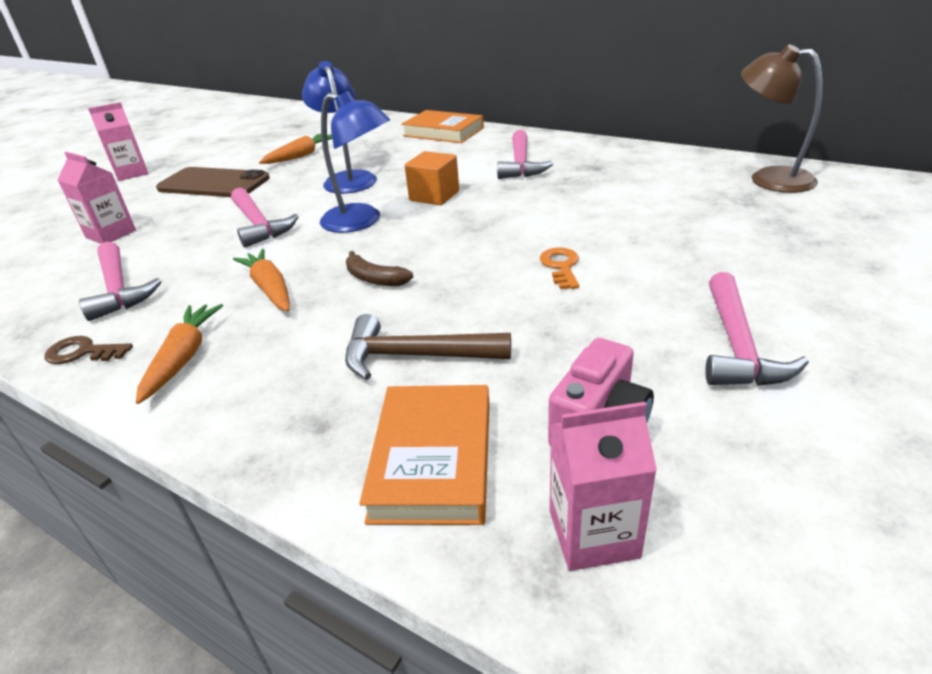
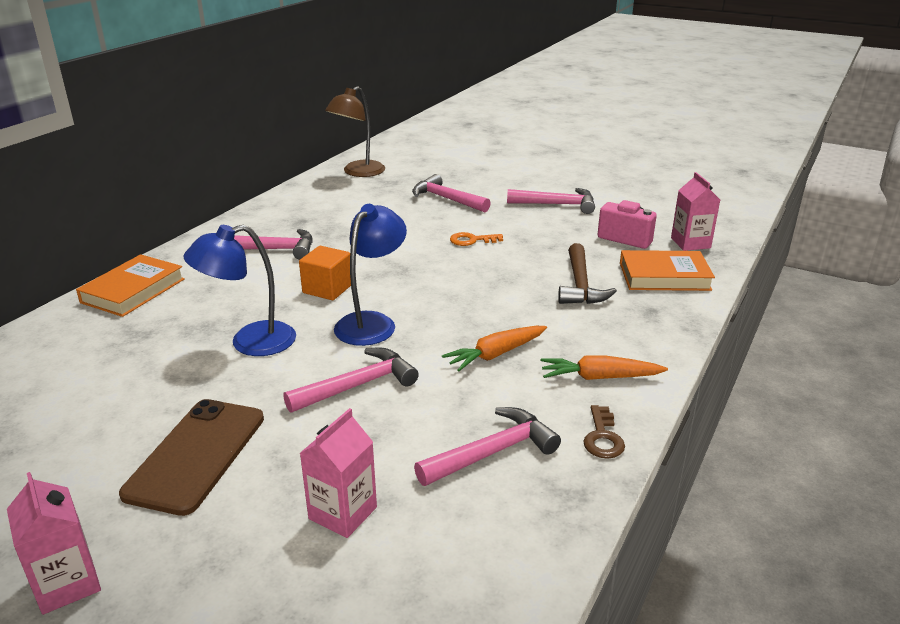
camera: 95 degrees left, 5 degrees down
(301, 156) = (133, 390): orange carrot -> none
(374, 278) = (482, 307): brown banana -> none
(706, 242) = (447, 199): none -> pink hammer

